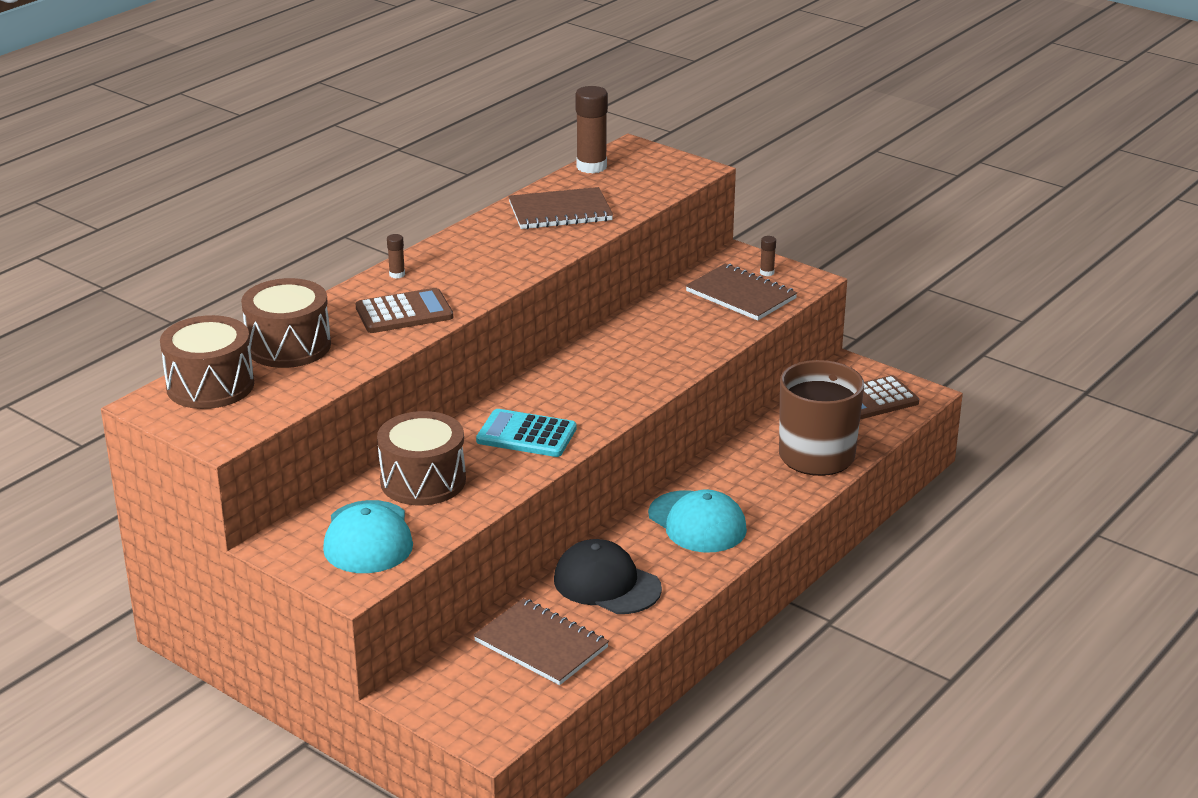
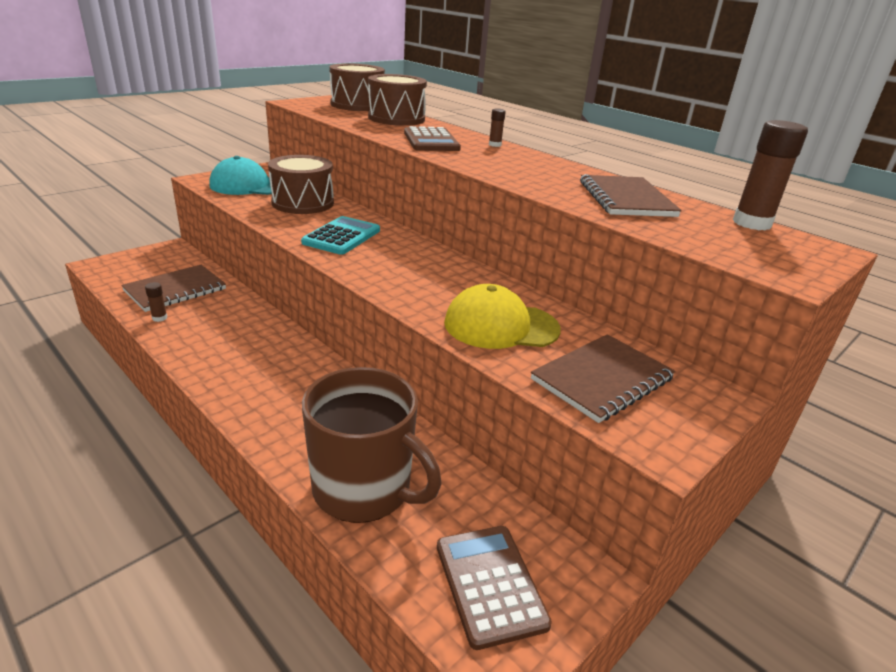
camera: 95 degrees right, 0 degrees up
(607, 584) = (223, 322): black cap -> none
(684, 334) = (501, 326): none -> yellow cap
(697, 522) = (279, 378): turquoise cap -> none
(767, 272) = (674, 412): brown glue stick -> brown glue stick (159, 318)

